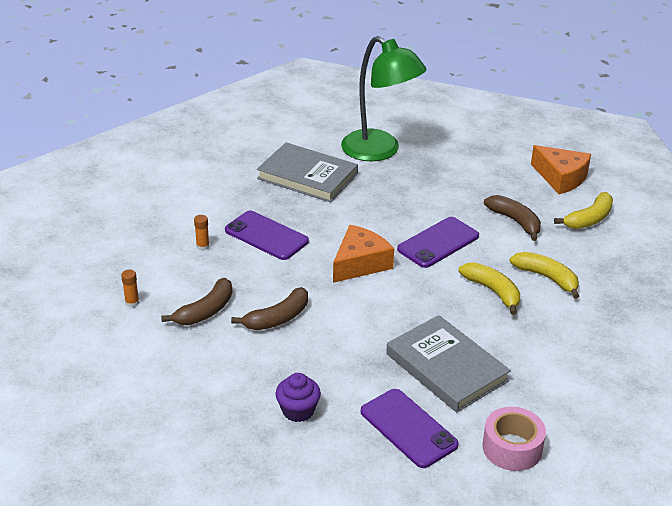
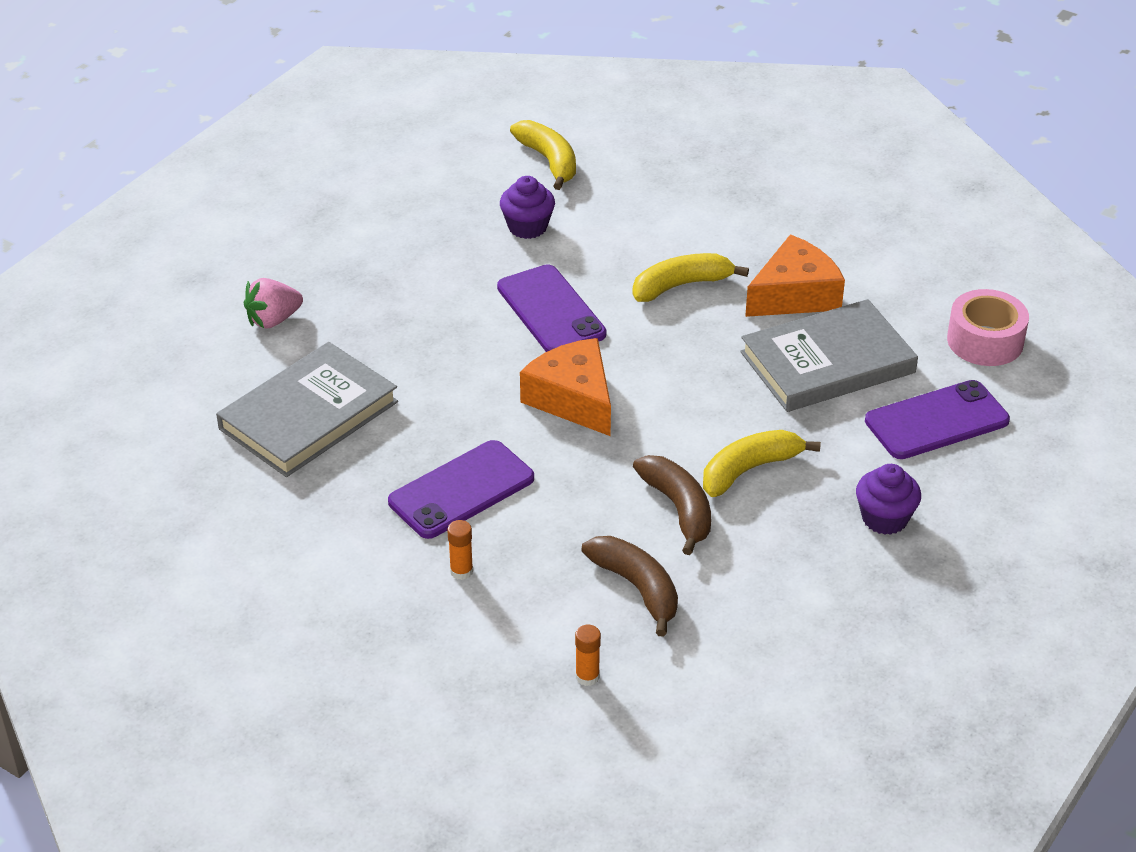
camera: 75 degrees left, 5 degrees up
(380, 151) = (273, 320): green lamp -> pink strawberry
(515, 221) = (527, 227): brown banana -> purple cupcake
(547, 278) = (667, 231): yellow banana -> yellow banana (749, 470)
(561, 178) = (438, 159): orange cheese -> orange cheese (795, 295)

